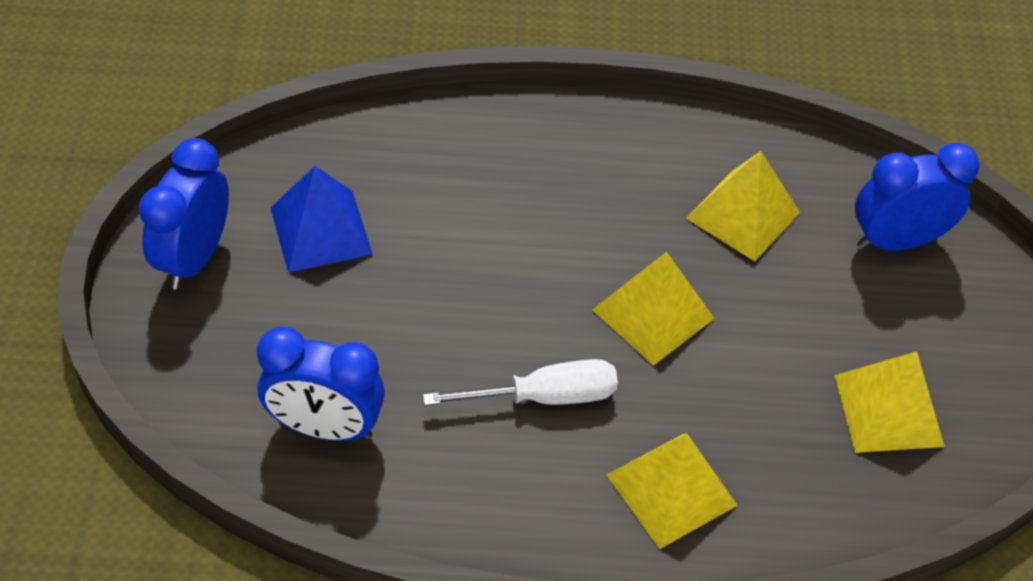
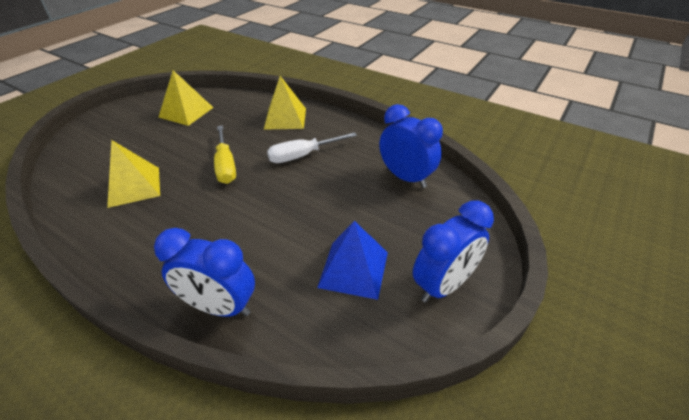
camera: 145 degrees left, 10 degrees down
(544, 396) = (302, 156): white screwdriver -> white screwdriver turned 45 degrees counterclockwise
(653, 314) = (226, 166): yellow pyramid -> yellow screwdriver
(896, 241) = (94, 153): blue clock -> blue clock (220, 306)

